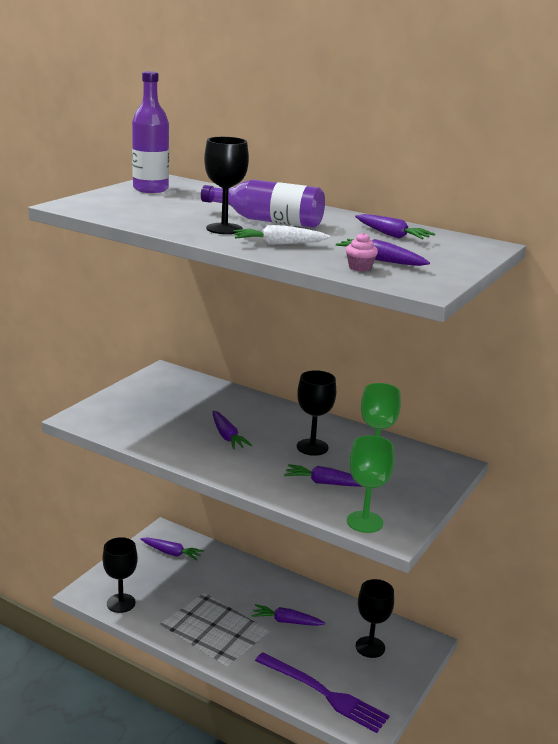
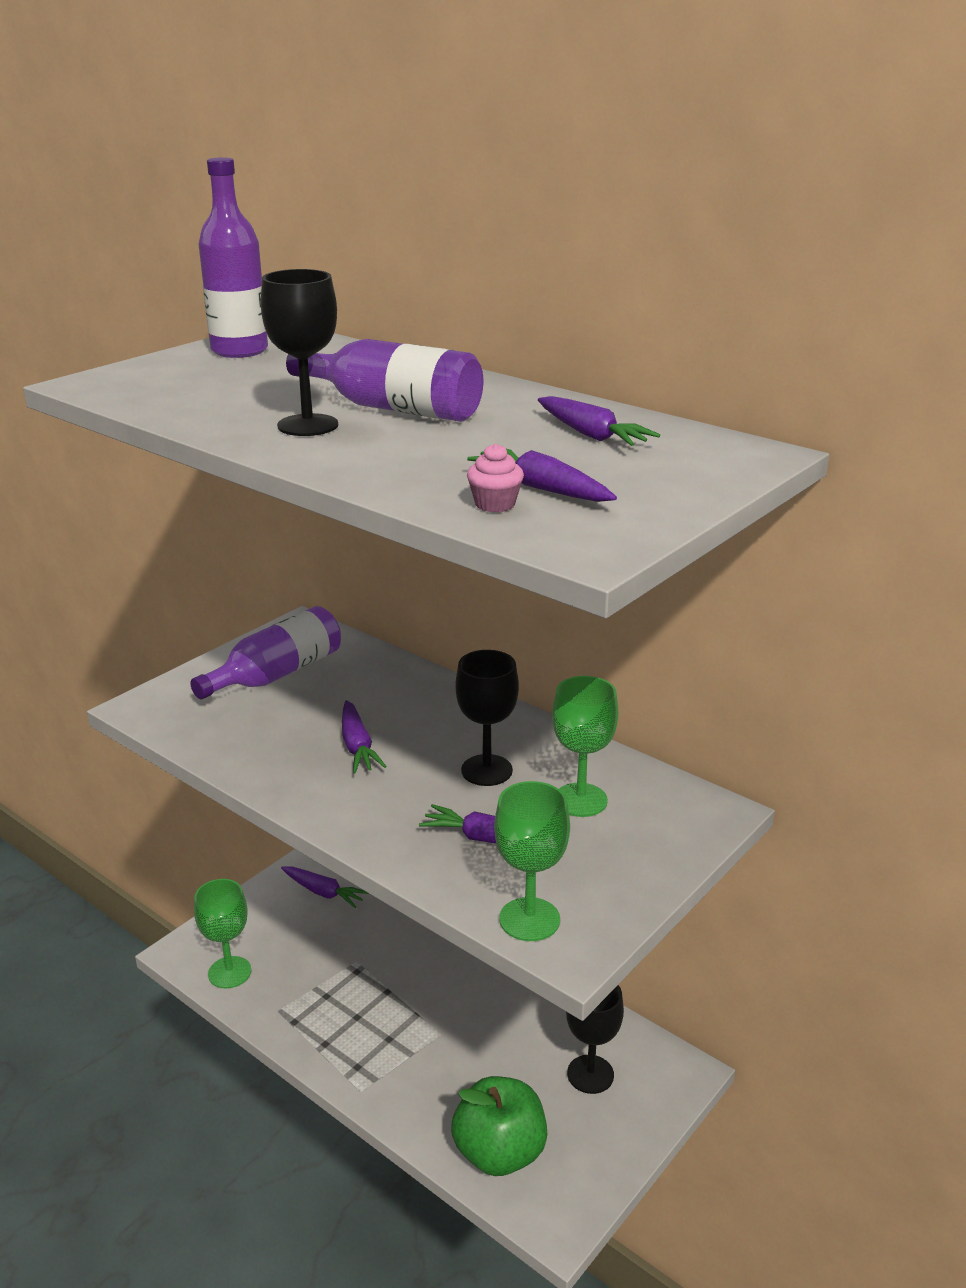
camera: 10 degrees right, 5 degrees up
(121, 603) = (229, 972): black goblet -> green goblet
(159, 398) = (276, 674): none -> purple bottle
(279, 244) = (381, 455): white carrot -> none
(286, 621) = (469, 1020): purple carrot -> none
(324, 693) = (499, 1152): purple fork -> green apple

